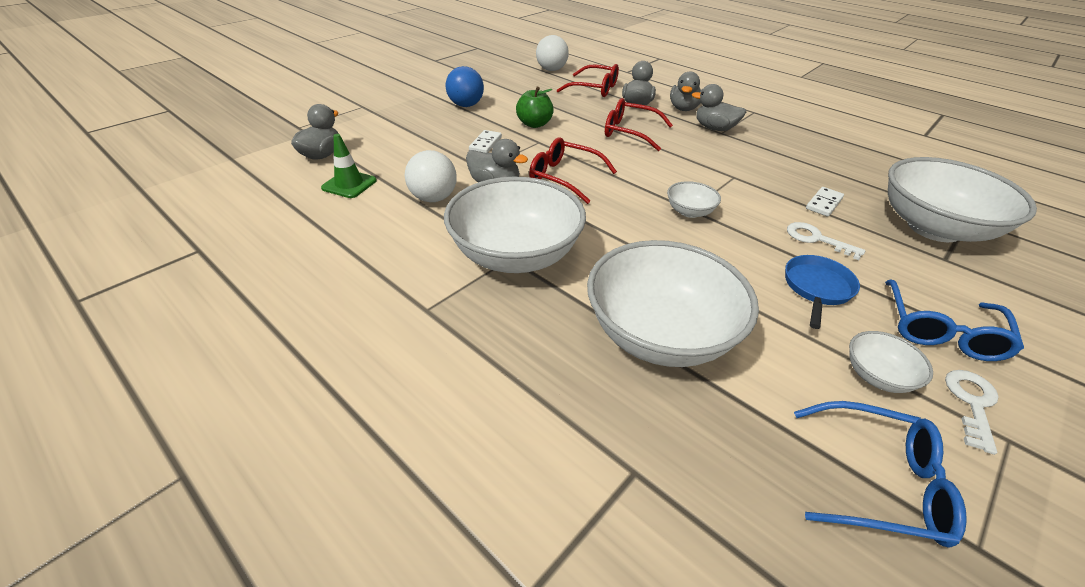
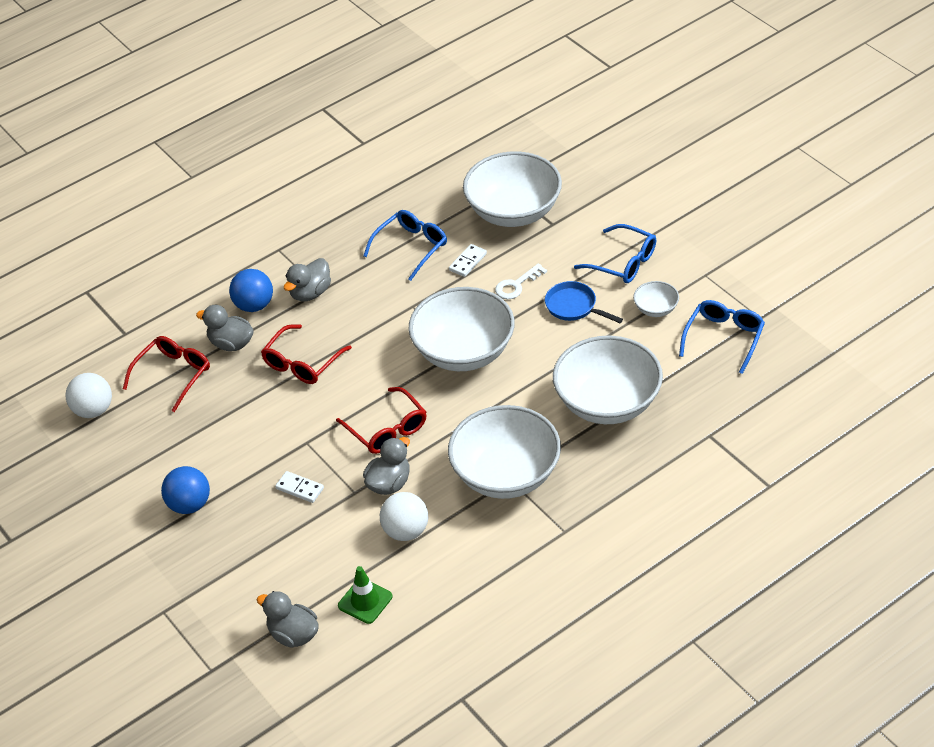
camera: 75 degrees left, 5 degrees up
(534, 124) = (261, 442): green apple -> none
(564, 177) = (387, 429): red glasses -> red glasses turned 75 degrees counterclockwise
(684, 108) = (254, 305): grey duck -> blue ball
(689, 212) = (464, 351): white bowl -> white bowl, size x2.28
(813, 170) = (411, 247): none -> blue glasses
(823, 203) = (467, 262): white domino -> white domino turned 75 degrees clockwise
(972, 403) = (680, 277): white key -> none

